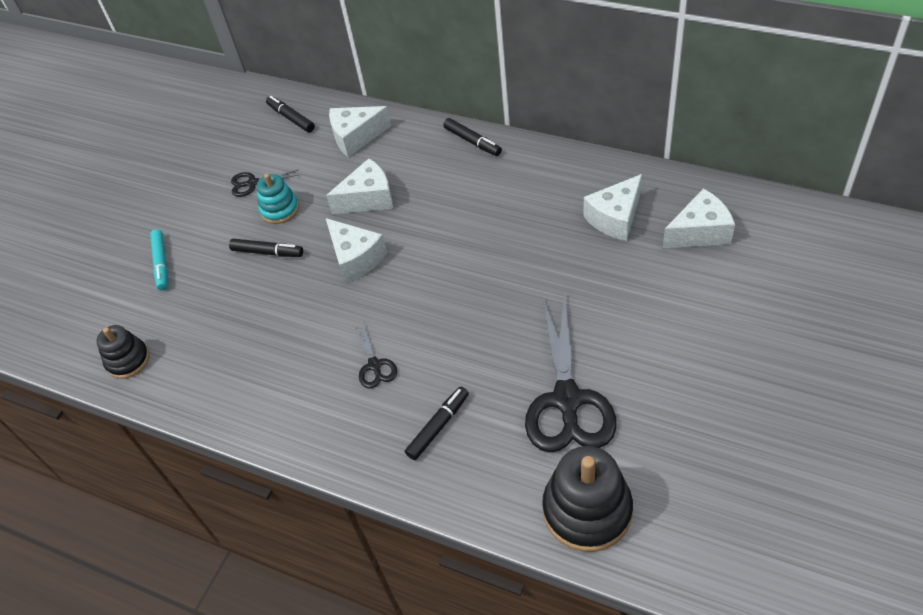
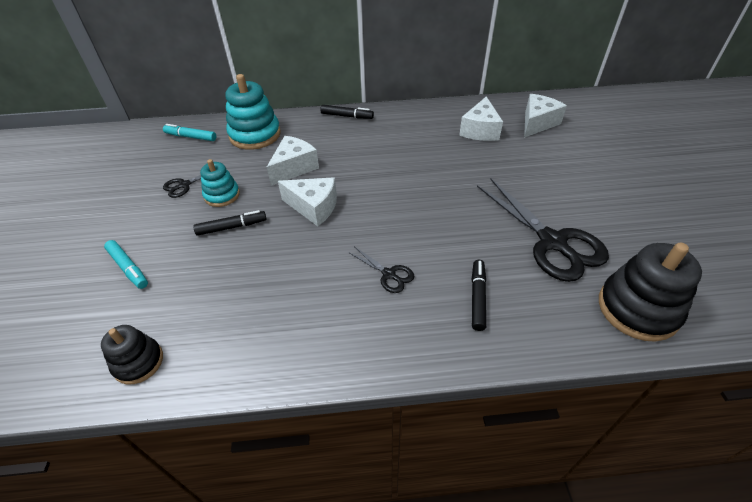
camera: 35 degrees left, 5 degrees down
(291, 118) = (191, 137): black marker -> turquoise marker
(356, 137) = (255, 135): white cheese -> turquoise stacking toy

